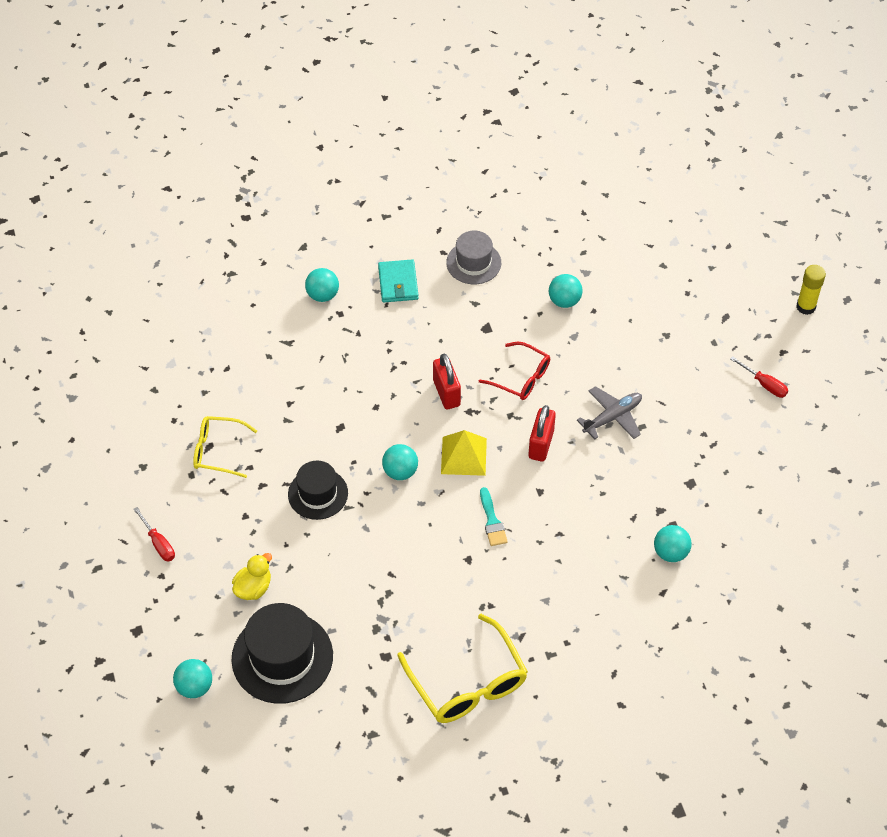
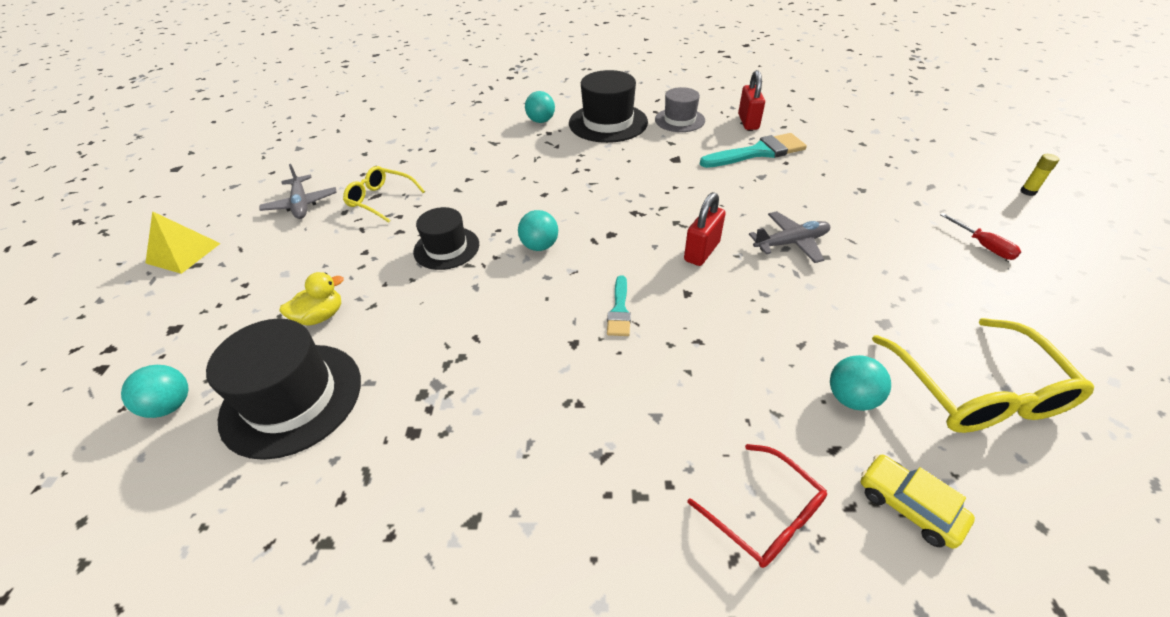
camera: 20 degrees right, 10 degrees down
(140, 475) = (301, 204): none -> grey plane
(158, 543) = (268, 257): red screwdriver -> none
(398, 283) = (608, 123): turquoise wallet -> black hat
(446, 393) = (617, 195): red padlock -> red padlock (748, 122)
(463, 456) = (612, 245): yellow pyramid -> yellow pyramid (183, 253)
(467, 682) = (500, 503): yellow glasses -> yellow glasses (976, 390)
(521, 377) = (697, 196): red glasses -> red glasses (764, 515)
(564, 301) = (757, 152): turquoise ball -> turquoise brush
(708, 616) = (908, 506): none -> yellow car
(806, 307) = (1028, 192): yellow glue stick -> yellow glue stick, size x0.64

